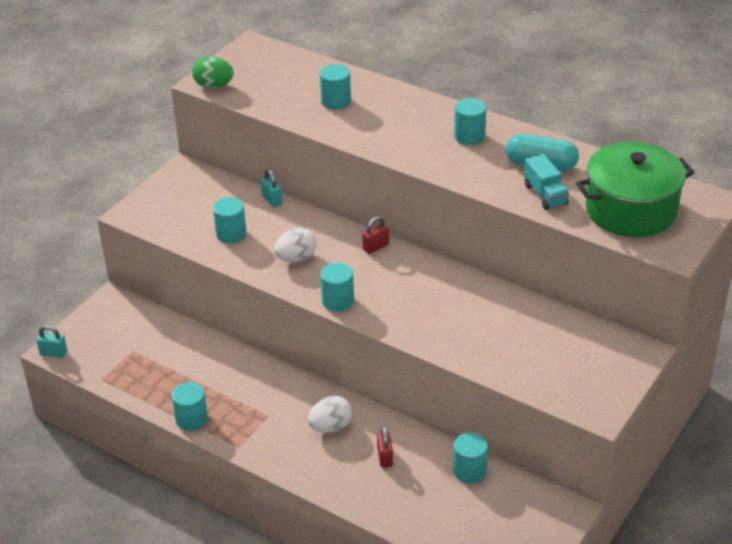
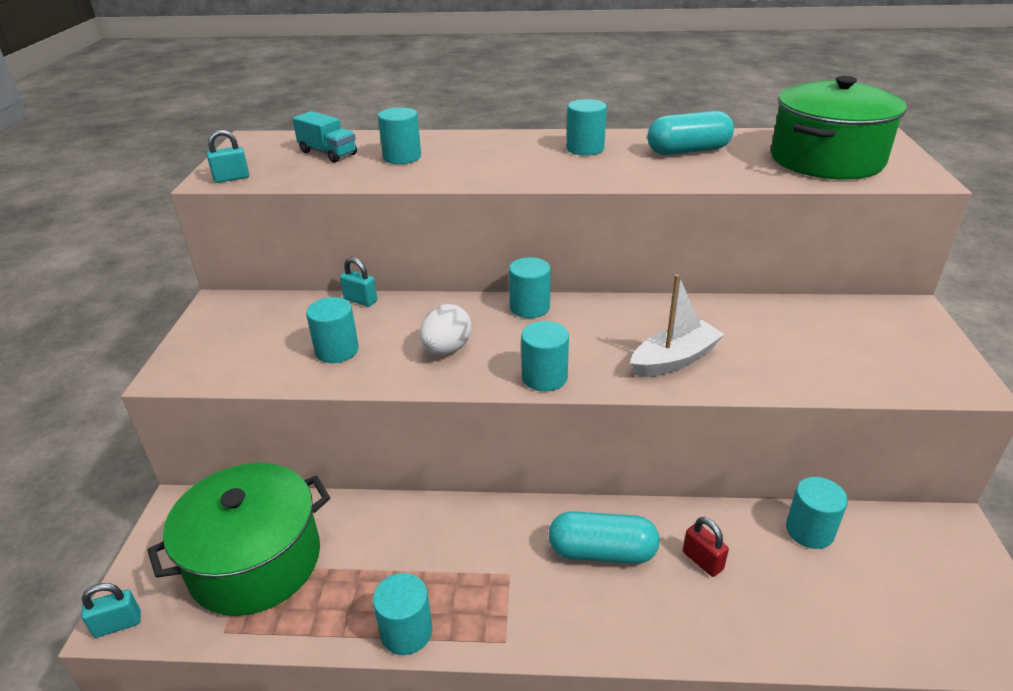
camera: 30 degrees left, 5 degrees down
(137, 349) = (255, 561): none -> green pot
(214, 86) = (231, 178): green egg -> turquoise padlock
(330, 427) = (602, 552): white egg -> turquoise capsule
(375, 247) = (529, 307): red padlock -> turquoise cylinder
(429, 321) = (674, 360): none -> white boat
(545, 195) = (729, 170): turquoise truck -> turquoise truck (328, 153)

